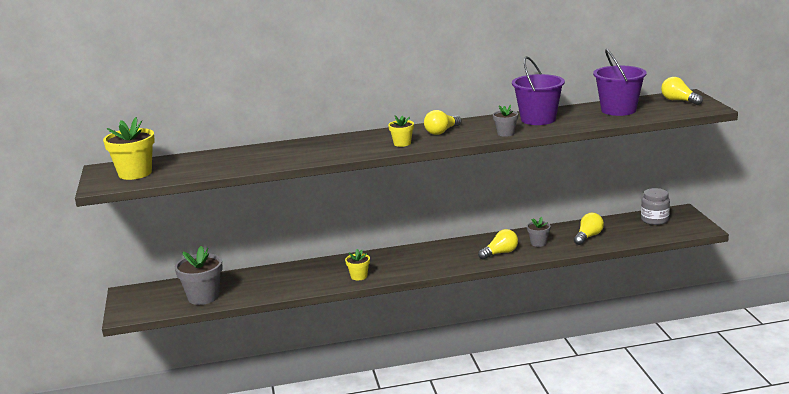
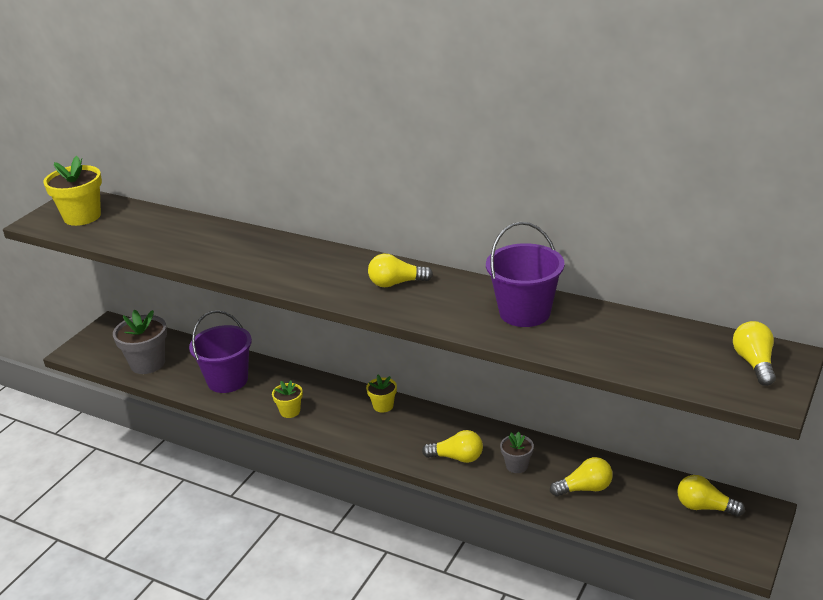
camera: 40 degrees right, 10 degrees up
(402, 143) = (330, 284): yellow flower pot -> yellow flower pot (383, 406)
(505, 133) = (450, 320): grey flower pot -> none
(618, 110) = (644, 342): purple bucket -> purple bucket (227, 380)
(654, 220) = (704, 507): grey jar -> yellow light bulb

